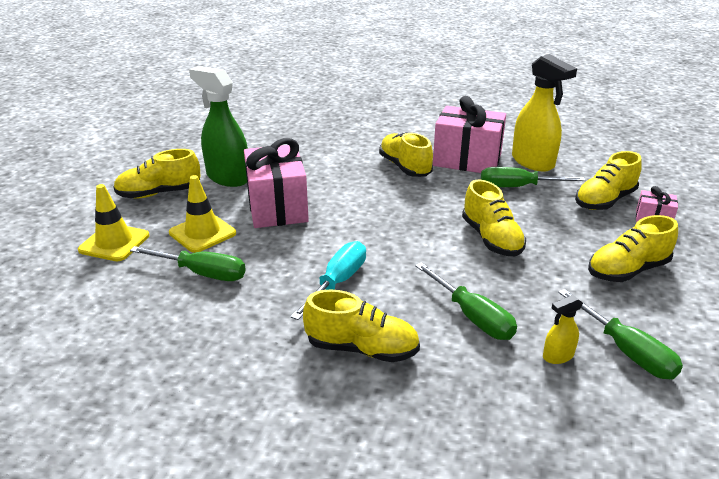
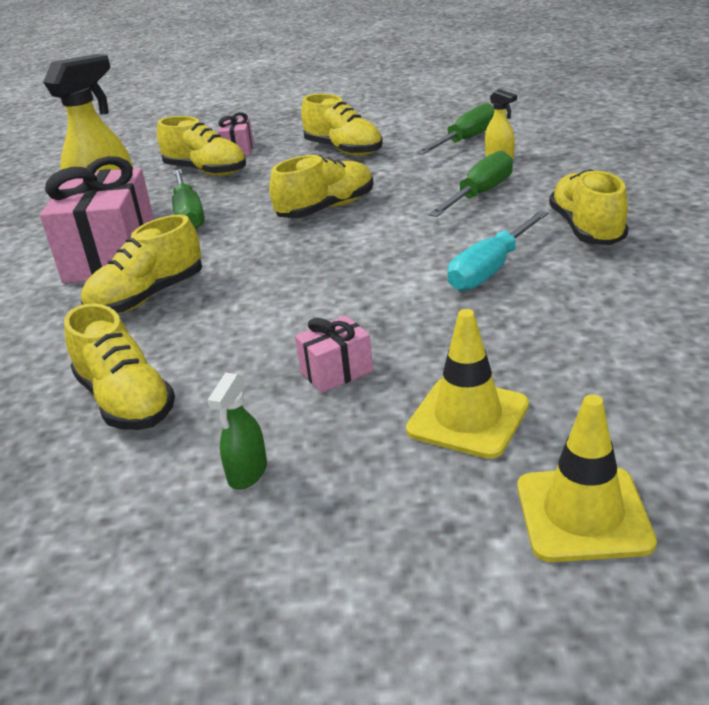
camera: 105 degrees left, 0 degrees up
(159, 193) = (362, 549): yellow shoe -> yellow shoe (126, 401)
(202, 273) = (570, 372): green screwdriver -> none
(228, 177) = (247, 473): green spray bottle -> green spray bottle, size x0.46
(277, 207) = (336, 371): pink gift -> pink gift, size x0.47
(337, 282) = (491, 269): turquoise screwdriver -> turquoise screwdriver turned 60 degrees counterclockwise

